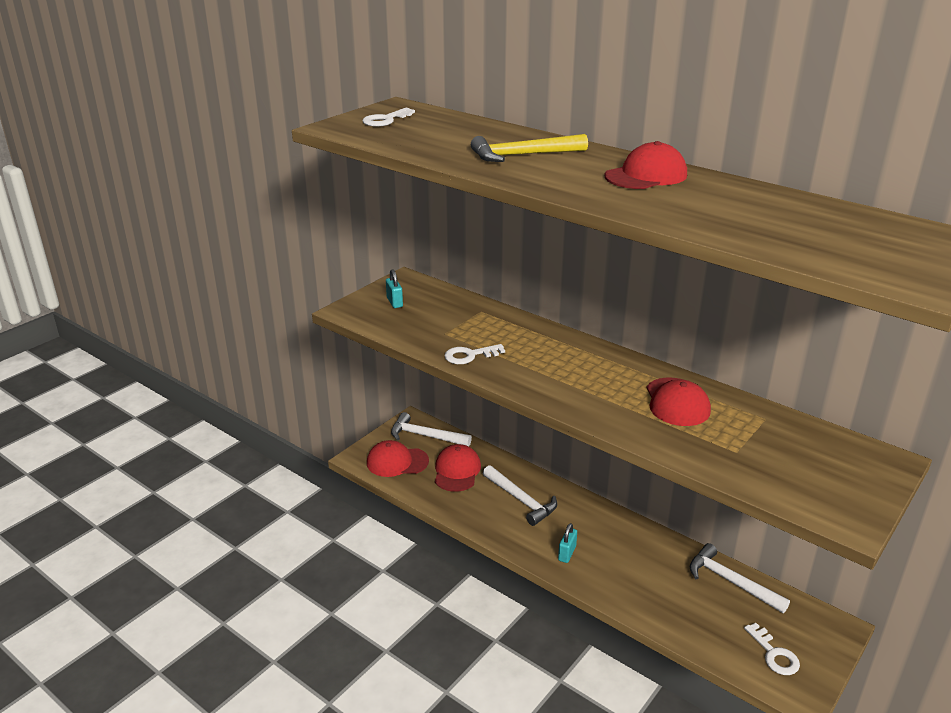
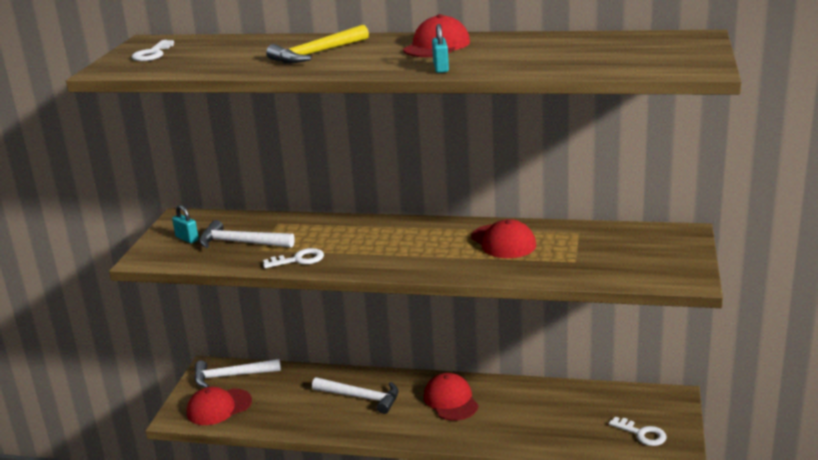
camera: 25 degrees left, 5 degrees down
(457, 471) = (284, 395): red cap -> red cap (451, 400)
(470, 355) = (298, 260): white key -> white key turned 150 degrees counterclockwise
(567, 553) = (430, 424): turquoise padlock -> turquoise padlock (441, 68)
(731, 581) = (577, 395): white hammer -> white hammer (241, 242)

